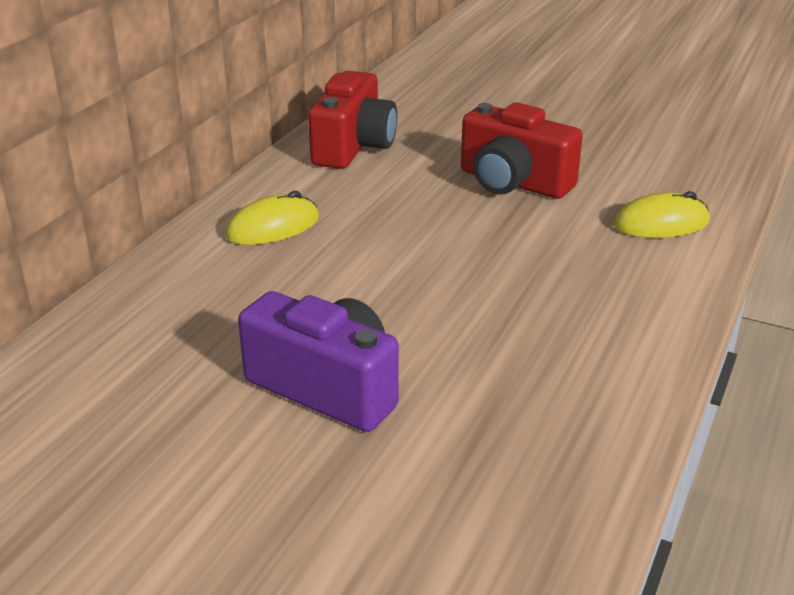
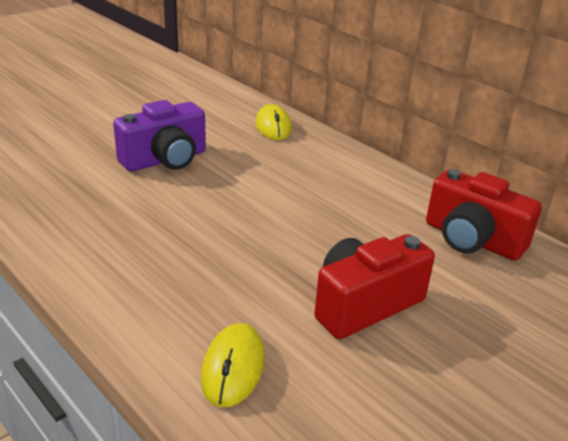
camera: 110 degrees right, 0 degrees up
(273, 227) = (348, 178): yellow mouse -> yellow mouse (273, 126)

